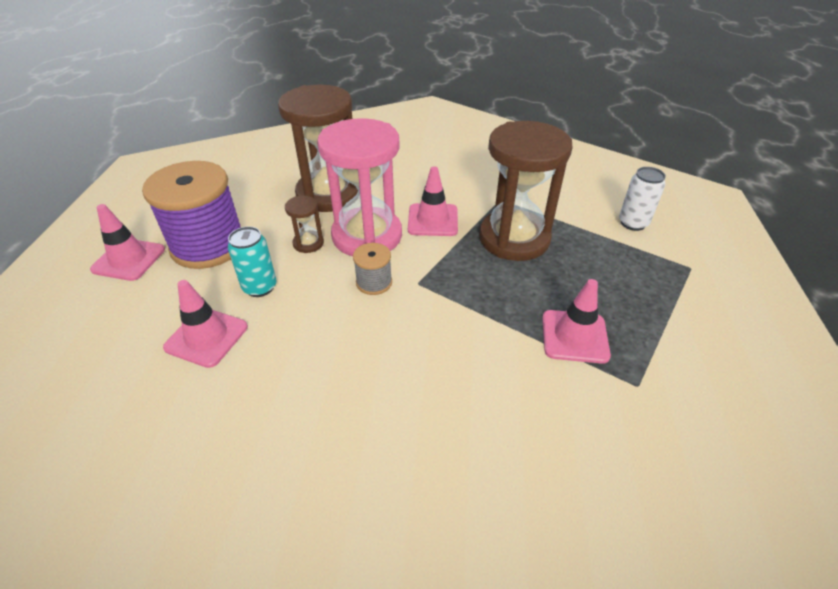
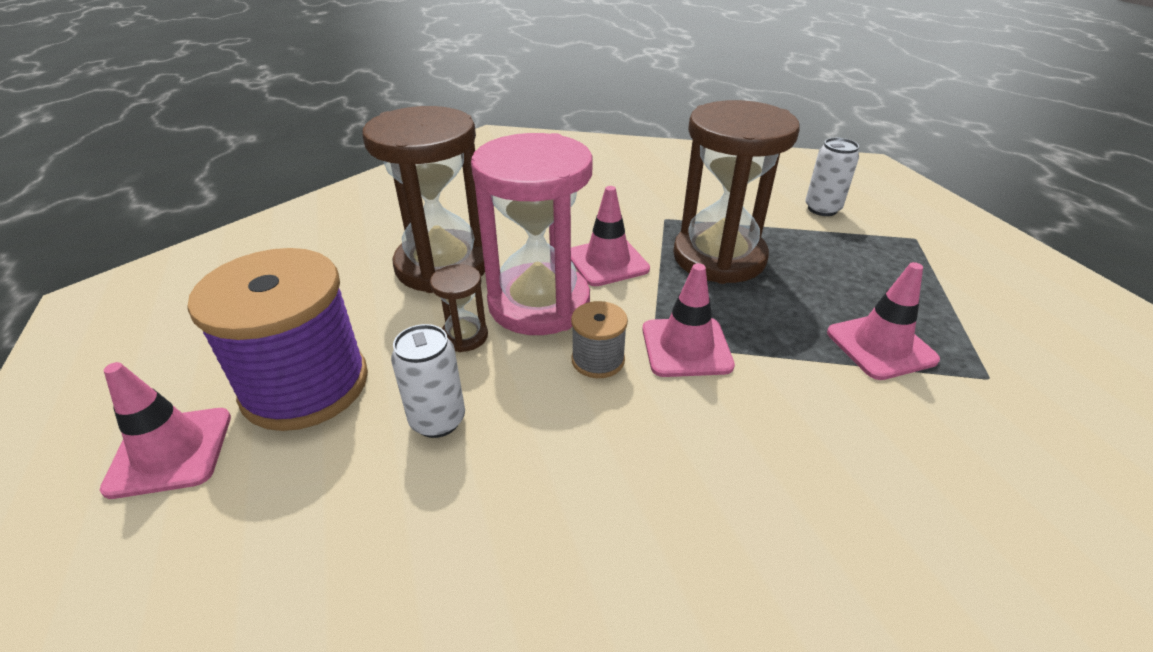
camera: 25 degrees left, 5 degrees down
(206, 337) = (406, 528): pink traffic cone -> pink traffic cone (686, 347)
(260, 287) = (438, 420): turquoise can -> white can

